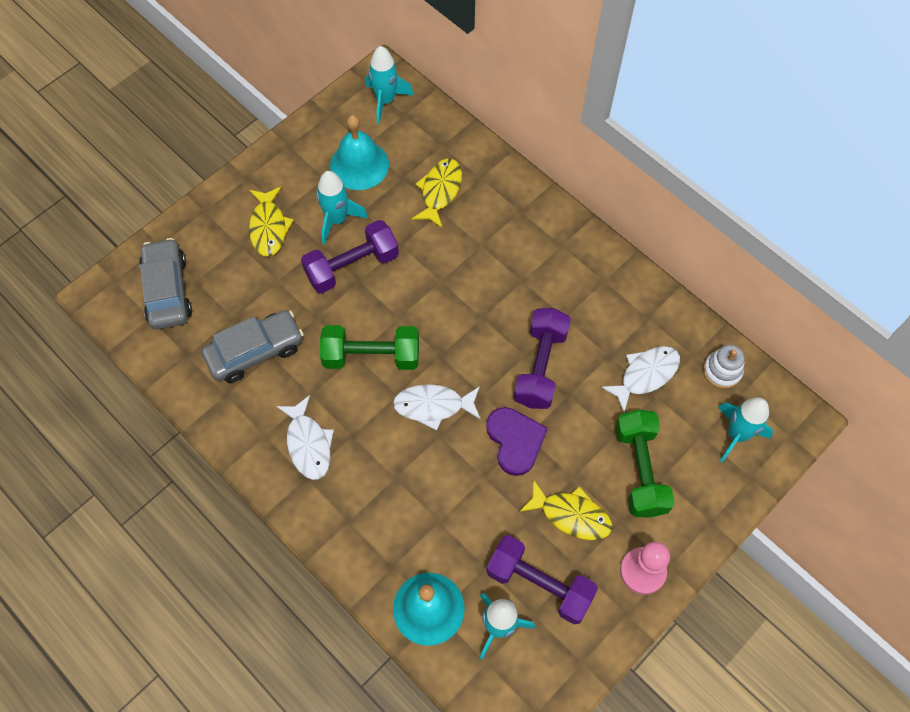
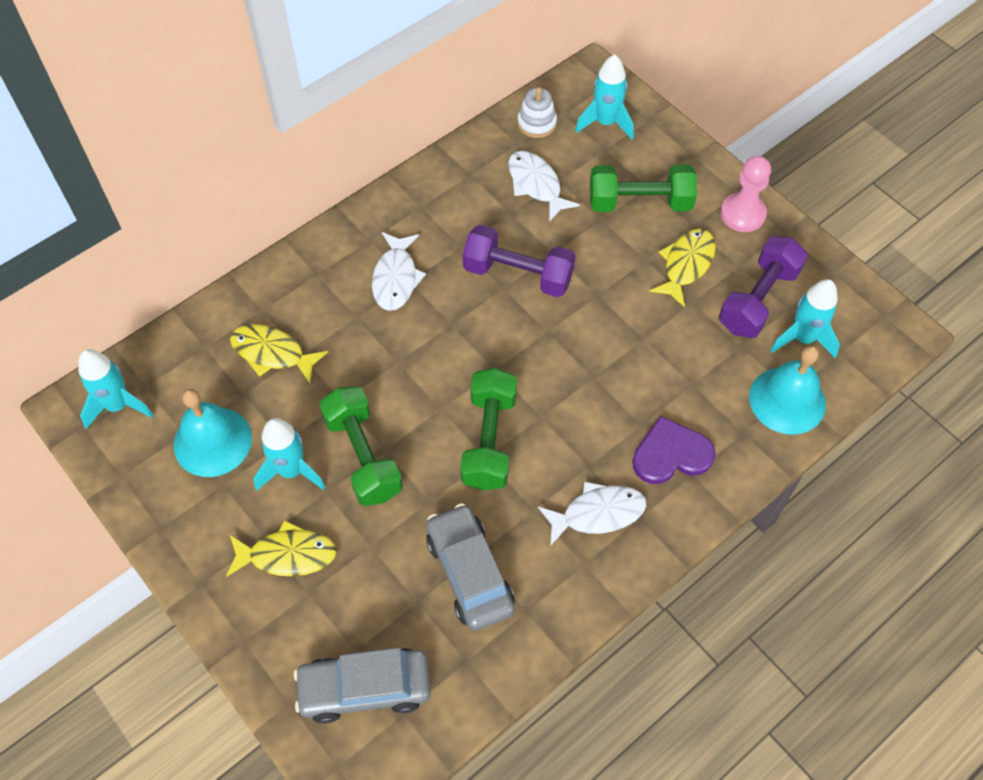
camera: 85 degrees left, 5 degrees down
(352, 266) = (363, 456): purple dumbbell -> green dumbbell
(433, 406) = (558, 380): white fish -> white fish (396, 278)
(515, 441) = (603, 305): purple heart -> purple heart (671, 454)

